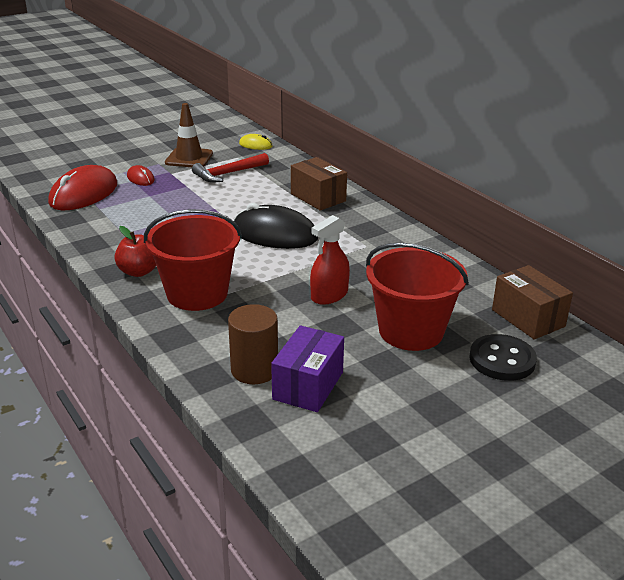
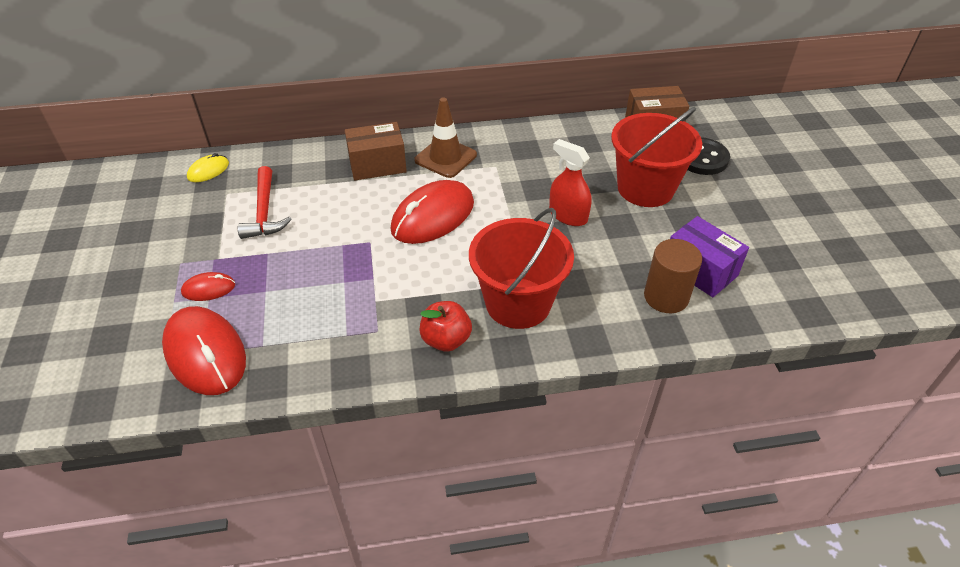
camera: 65 degrees left, 15 degrees up
(189, 158) = (191, 233): brown traffic cone -> brown traffic cone (445, 158)
(275, 234) = (433, 216): black mouse -> red mouse
(329, 295) = (568, 215): red spray bottle -> red spray bottle turned 150 degrees clockwise

